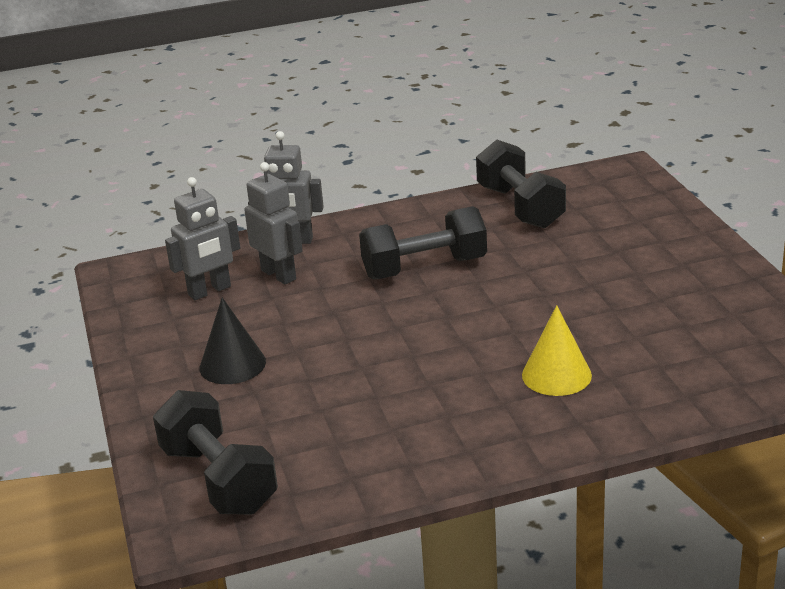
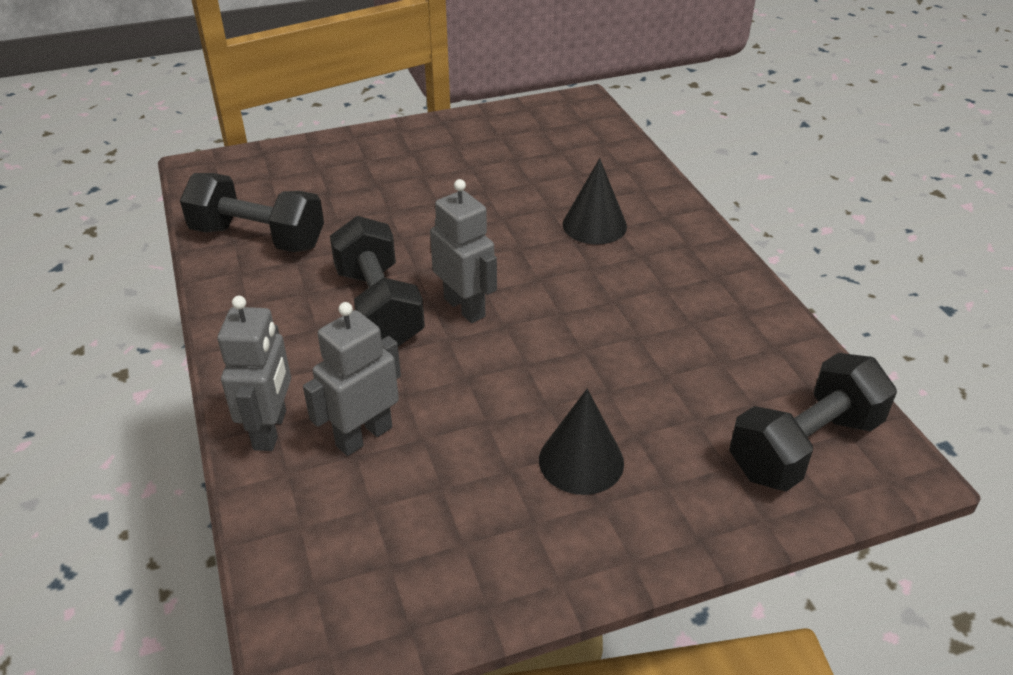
camera: 95 degrees left, 10 degrees up
(210, 291) = (393, 509): grey robot -> grey robot (465, 307)
(520, 207) = (258, 238): black dumbbell -> black dumbbell turned 45 degrees clockwise
(556, 375) = (594, 225): yellow cone -> black cone

